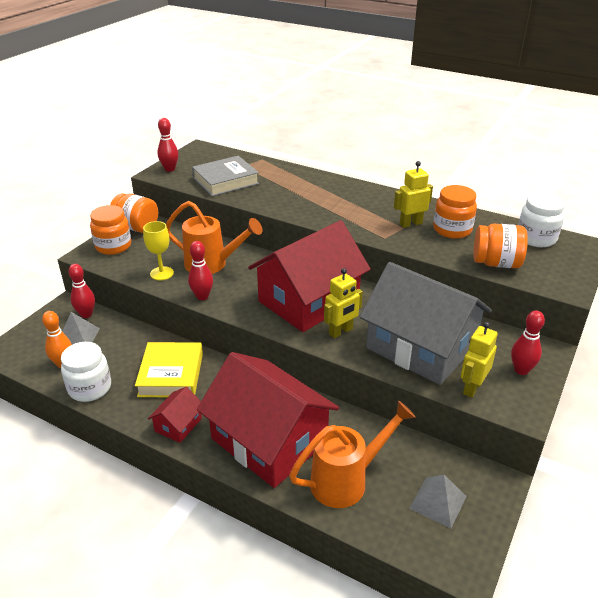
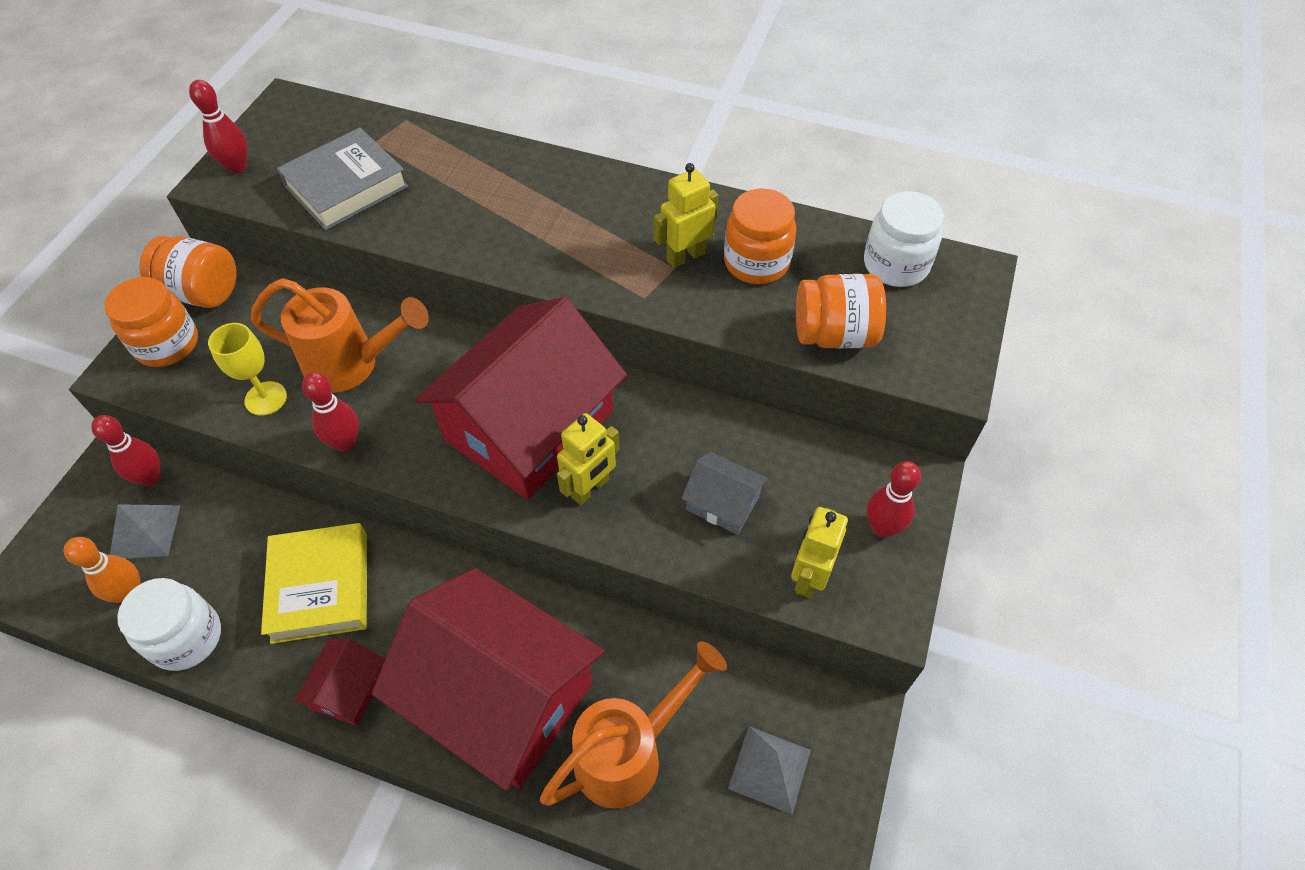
camera: 10 degrees left, 20 degrees up
(421, 347) = (722, 503): grey house -> grey house, size x0.42

